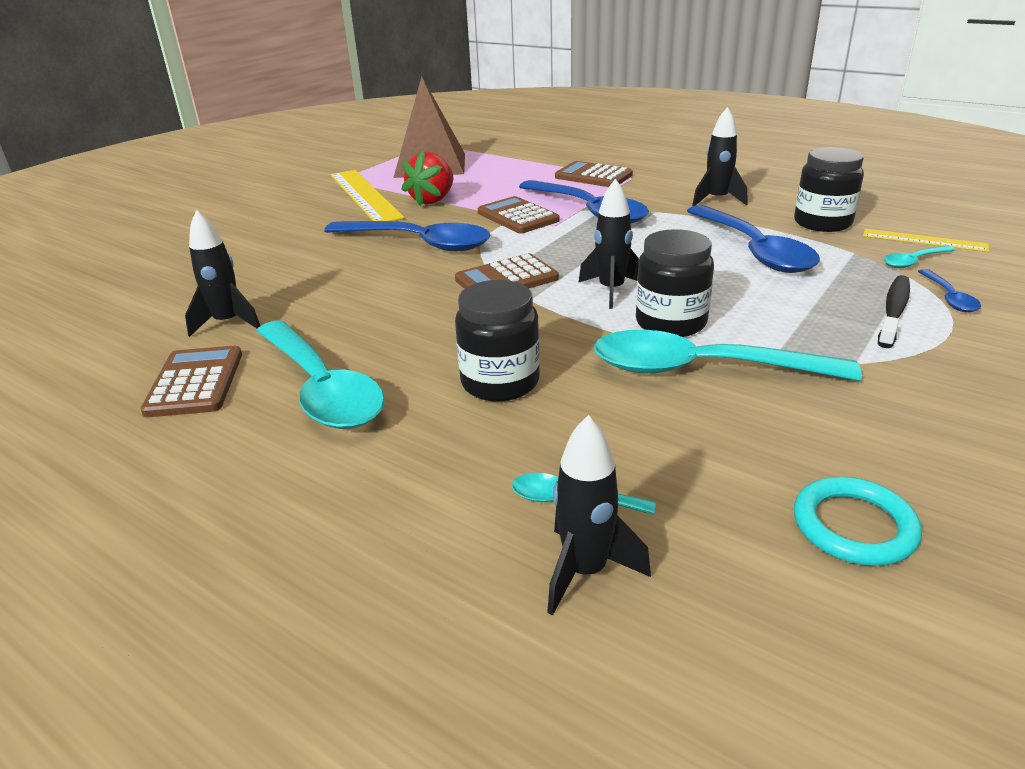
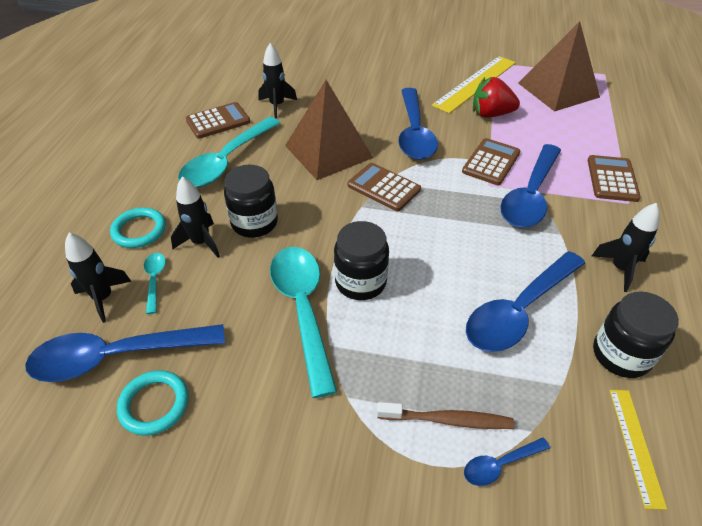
camera: 65 degrees right, 15 degrees up
(393, 301) = (328, 151): none -> brown pyramid
(424, 507) = (139, 230): none -> turquoise ring
(611, 290) = (394, 241): black rocket -> black rocket (201, 242)
(742, 563) = (117, 357): none -> blue spoon
(893, 311) = (447, 420): black toothbrush -> brown toothbrush
(913, 261) = (570, 435): turquoise spoon -> none

